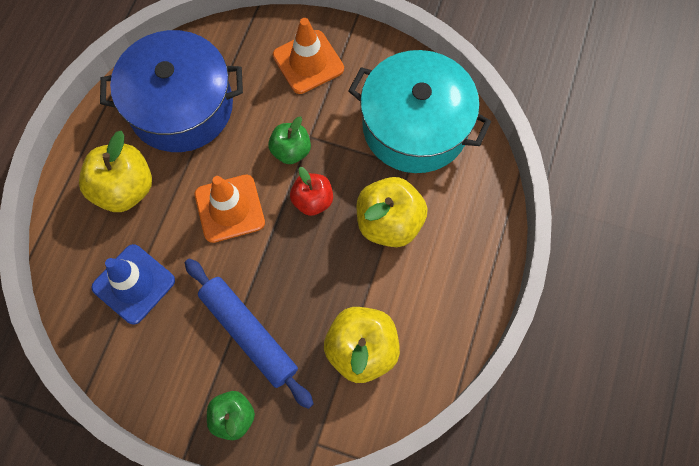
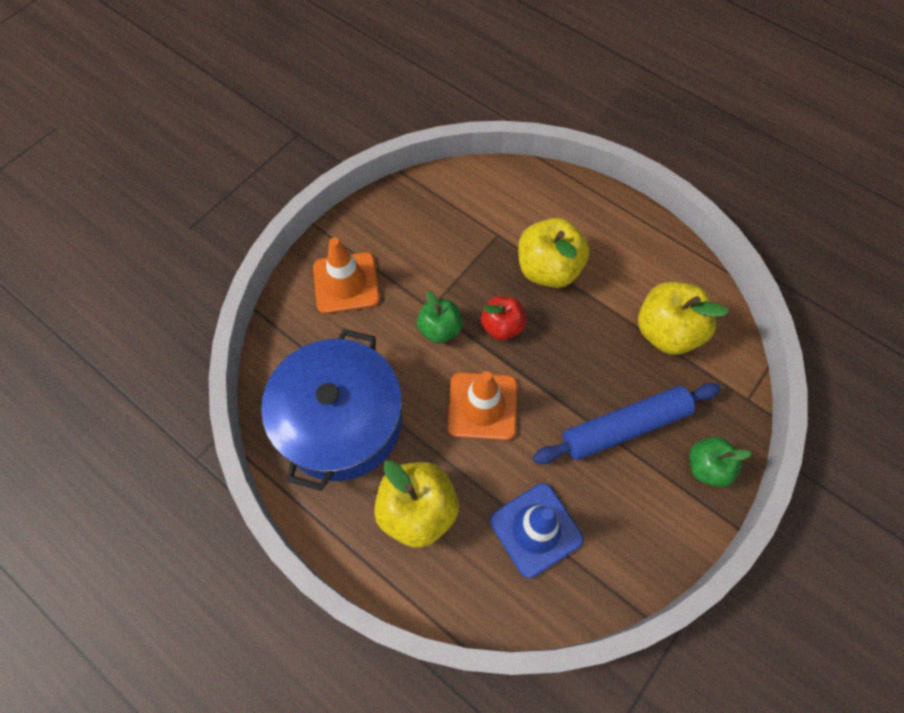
camera: 70 degrees left, 5 degrees down
(415, 126) = (457, 216): turquoise pot -> none

